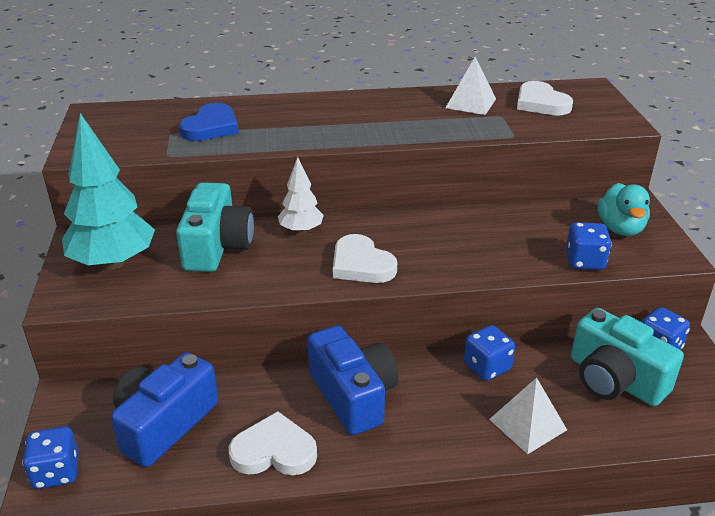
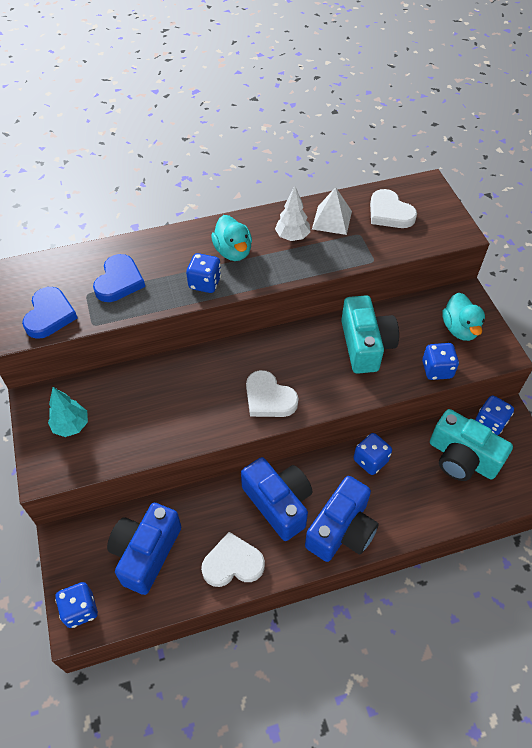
camera: 10 degrees left, 20 degrees up
(114, 263) = (71, 426): turquoise tree -> turquoise tree, size x0.54
(123, 144) = (49, 315): none -> blue heart
(217, 247) = (150, 395): turquoise camera -> turquoise camera (365, 345)
(301, 230) = (213, 366): white tree -> white tree (292, 237)
(308, 136) = (205, 283): none -> blue dice
(348, 117) = (233, 252): none -> turquoise duck
(432, 435) = (342, 530): none -> blue camera
(527, 424) = (406, 509): white pyramid -> none

